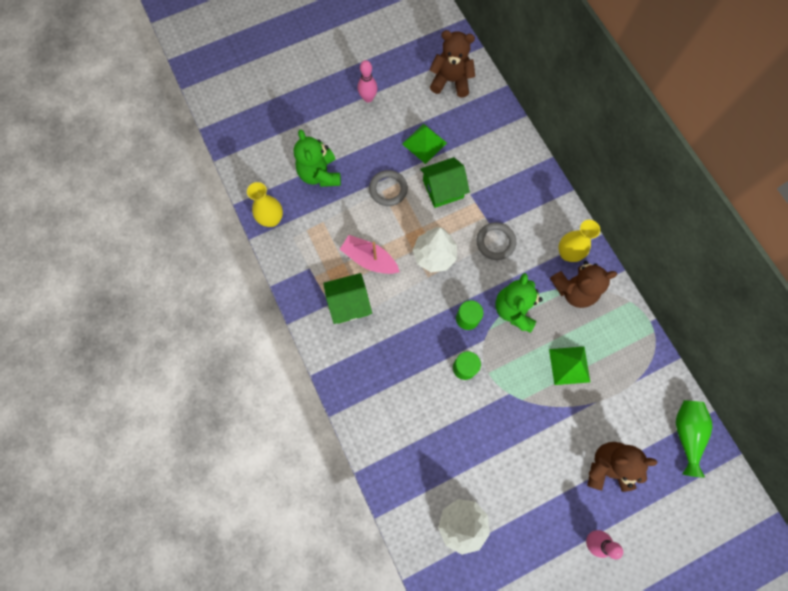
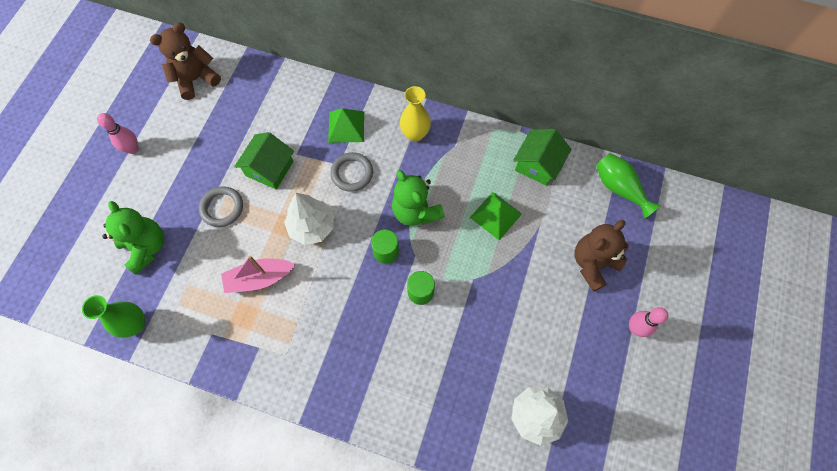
camera: 45 degrees left, 5 degrees down
(272, 219) = (136, 324): yellow vase -> green vase
(320, 174) = (146, 247): green teddy bear -> green teddy bear turned 150 degrees counterclockwise
(349, 303) = (275, 330): green house -> green house (538, 164)
(424, 143) = (219, 145): green pyramid -> green pyramid (346, 126)
(574, 290) = (445, 157): brown teddy bear -> none

